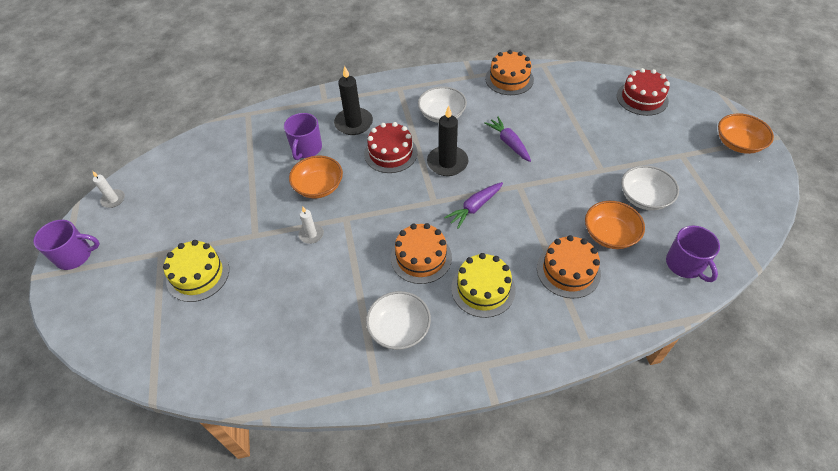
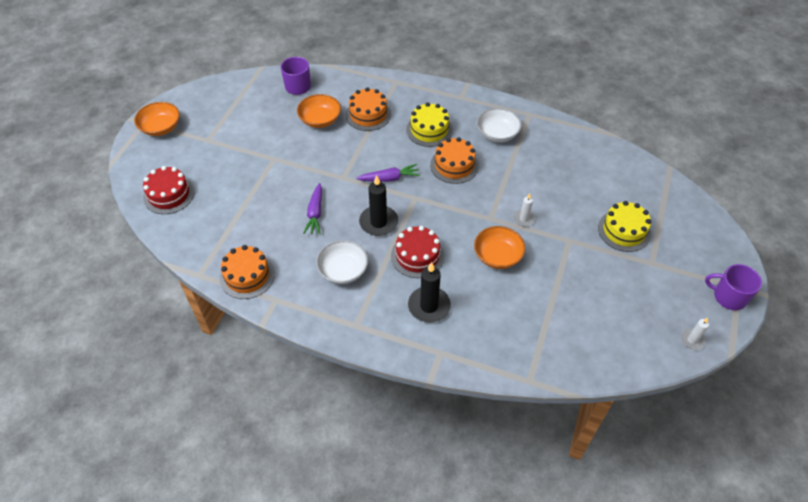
camera: 150 degrees left, 0 degrees up
(306, 149) = (489, 301): purple mug -> none
(644, 198) = (271, 128): white bowl -> none

